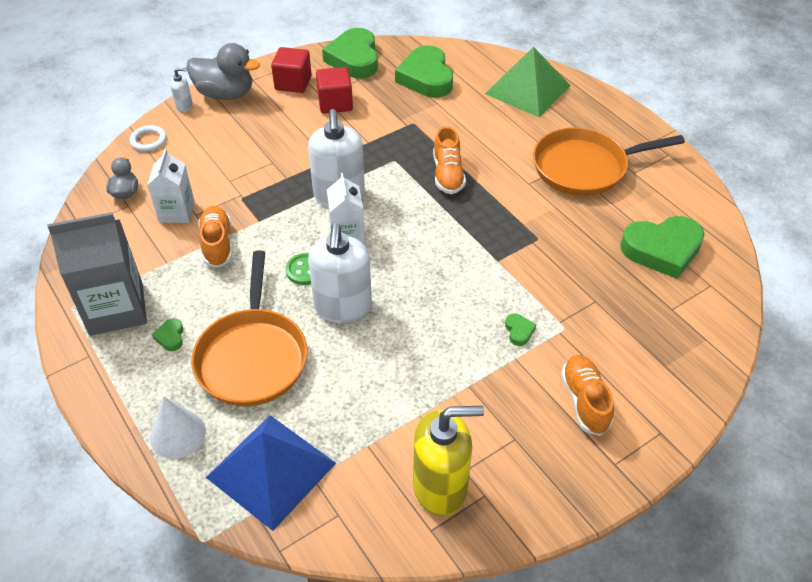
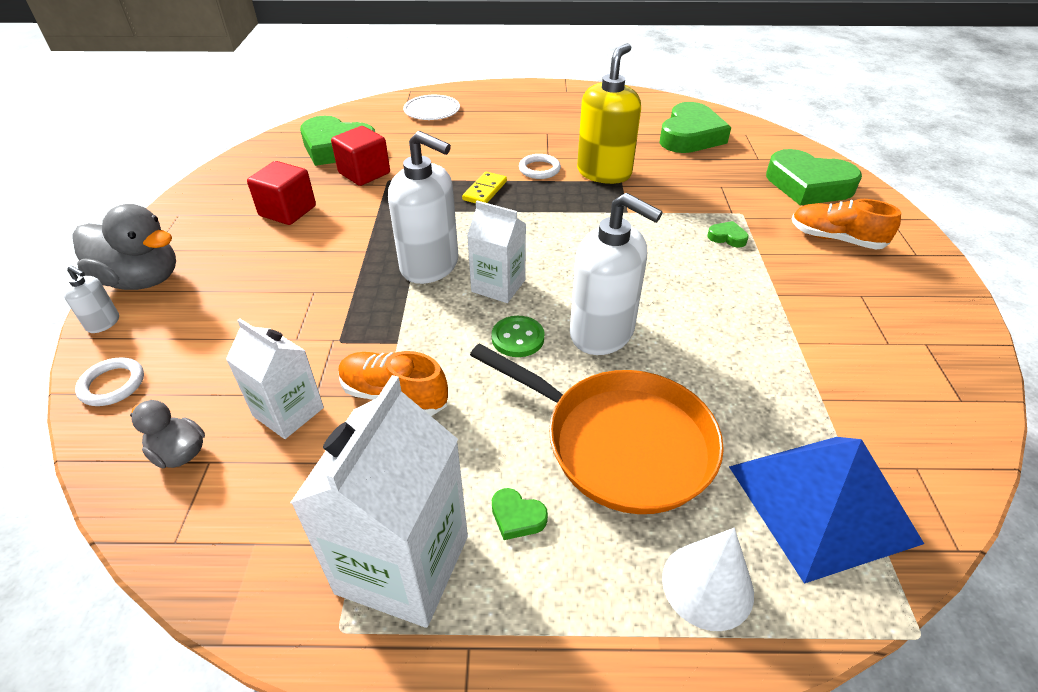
camera: 55 degrees left, 5 degrees down
(116, 309) = (403, 564): grey carton -> white carton
(184, 106) = (103, 323): white soap dispenser -> white soap dispenser turned 90 degrees clockwise
(225, 94) = (142, 280): grey duck -> grey duck turned 60 degrees clockwise
(293, 83) = (210, 224): red cube -> red cube (364, 173)
(354, 59) = (241, 173): green heart -> green heart (808, 185)
(440, 487) = (905, 369): yellow soap dispenser -> yellow soap dispenser (604, 173)
(448, 174) = (485, 191): orange shoe -> yellow domino
(506, 187) = (539, 169): none -> white ring
(527, 89) = (432, 110): green pyramid -> white plate
(584, 167) = (560, 127): orange pan -> none

